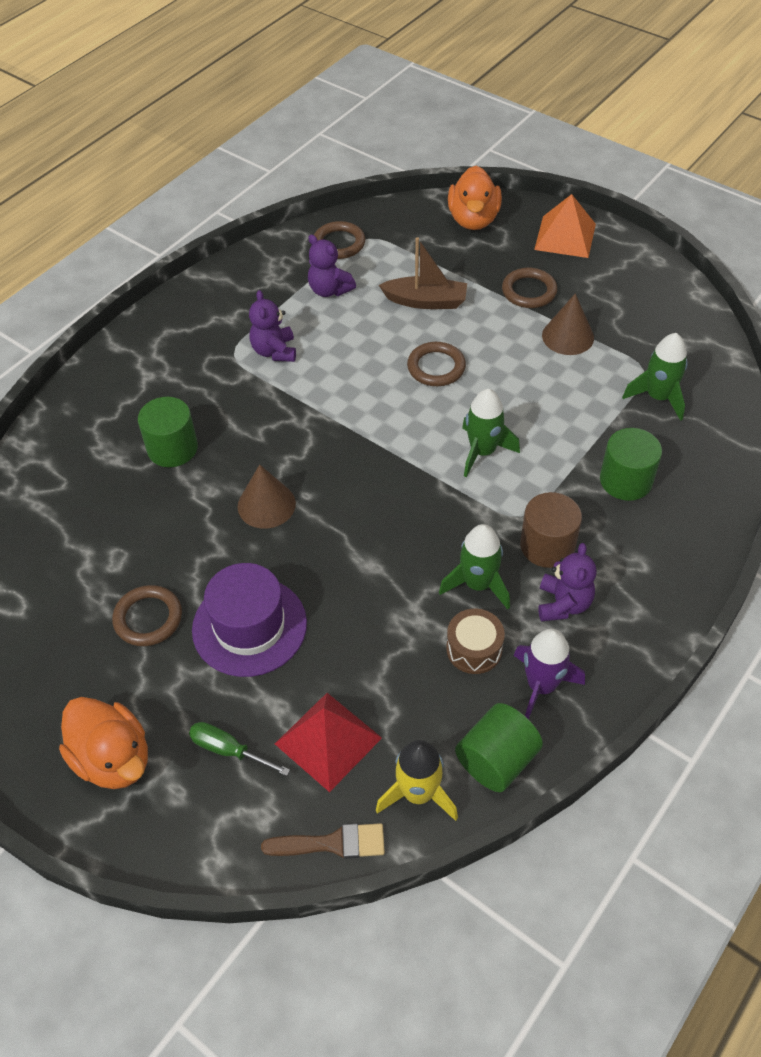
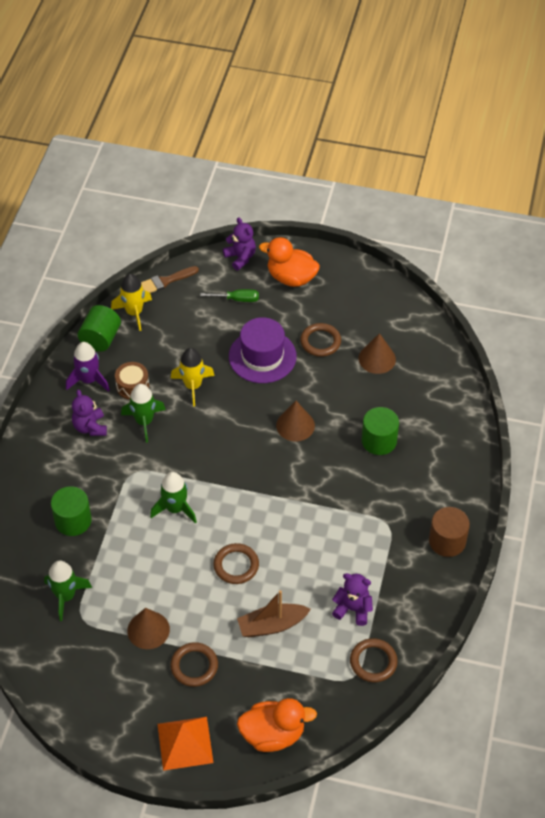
camera: 155 degrees right, 0 degrees up
(88, 561) = (377, 359): none -> brown cone
(274, 351) = (360, 537): purple teddy bear -> purple teddy bear (240, 257)
(328, 741) = (190, 319): red pyramid -> none
(380, 615) = (193, 386): none -> yellow rocket
(473, 219) = (273, 734): orange duck -> orange duck turned 105 degrees clockwise
(547, 545) = (111, 459): brown cylinder -> brown cylinder (447, 541)

